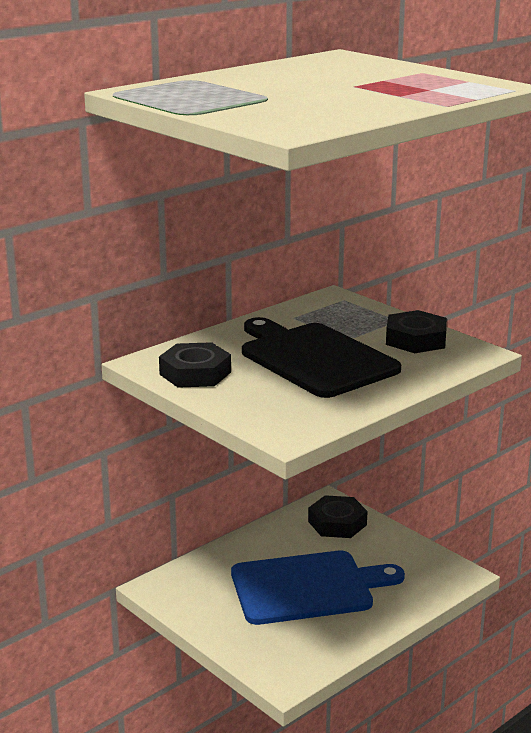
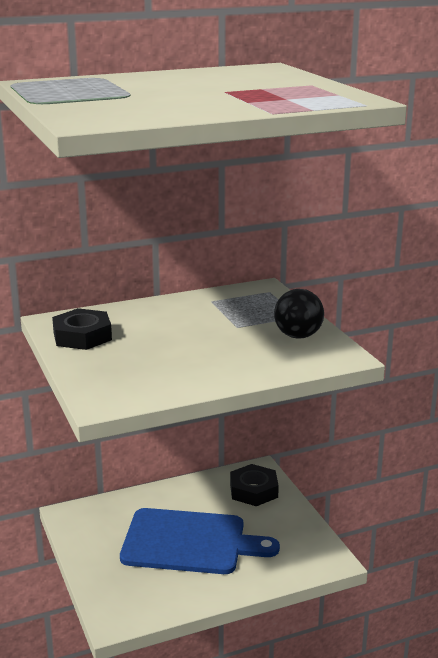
camera: 20 degrees right, 0 degrees up
(314, 358) = (192, 339): black cutting board -> none
(416, 339) = (298, 336): black nut -> black ball

